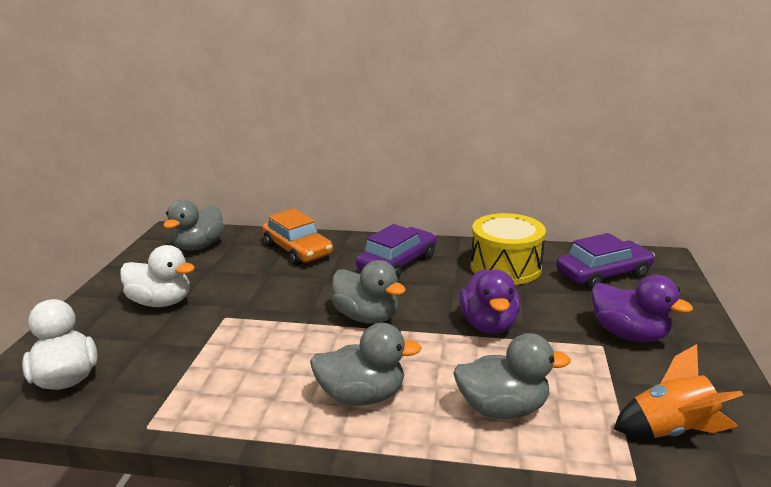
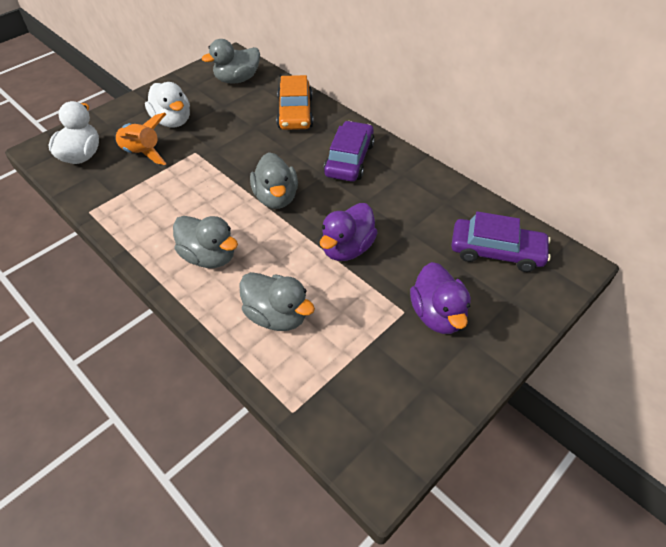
camera: 35 degrees right, 25 degrees up
(397, 263) = (349, 159): purple car -> purple car turned 60 degrees counterclockwise
(505, 267) = (425, 204): yellow drum -> none
(671, 429) = (361, 399): orange rocket -> orange rocket (142, 153)

